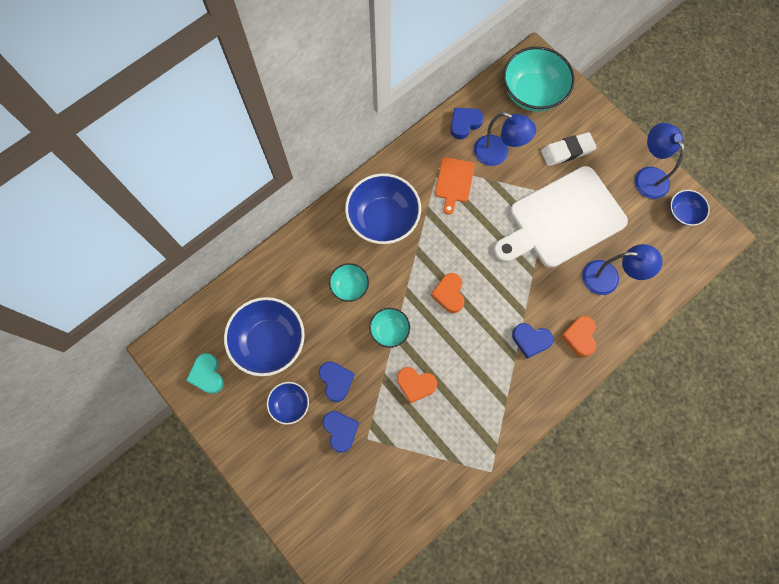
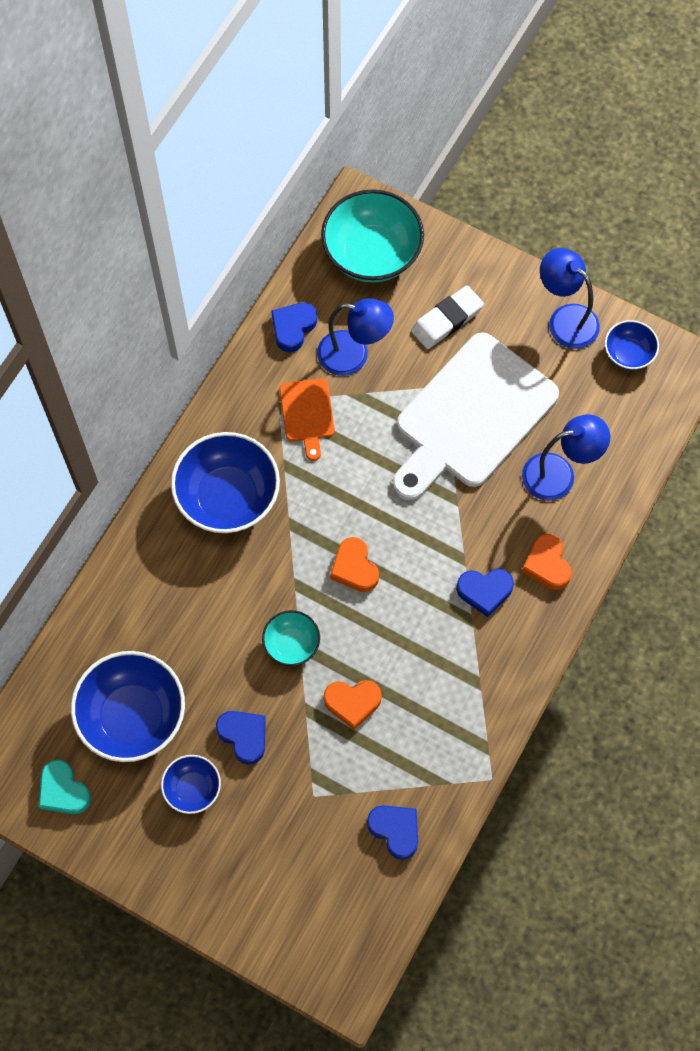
camera: 20 degrees left, 5 degrees down
(340, 430) = (274, 798): blue heart -> blue heart (395, 830)
(349, 286) = (215, 604): turquoise bowl -> none

